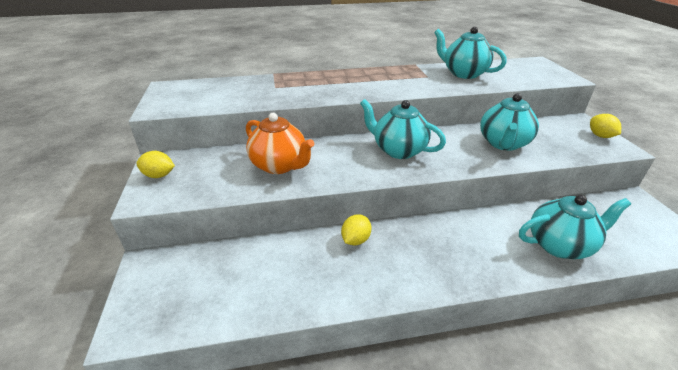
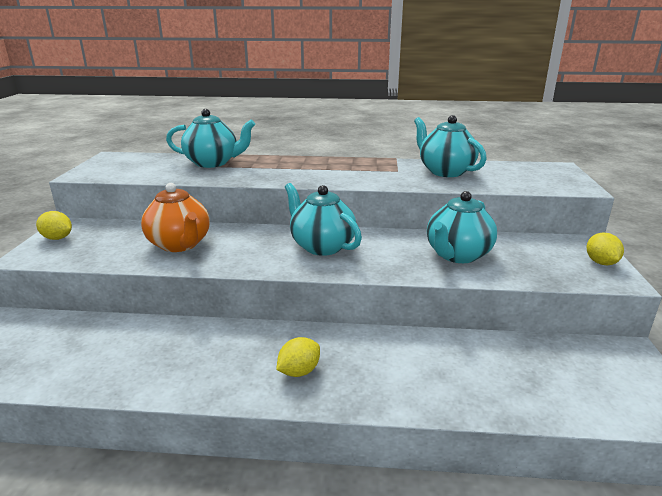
camera: 15 degrees right, 10 degrees down
(355, 240) = (228, 336): yellow lemon -> yellow lemon (299, 371)
(560, 245) = (474, 384): turquoise teapot -> turquoise teapot (213, 163)

